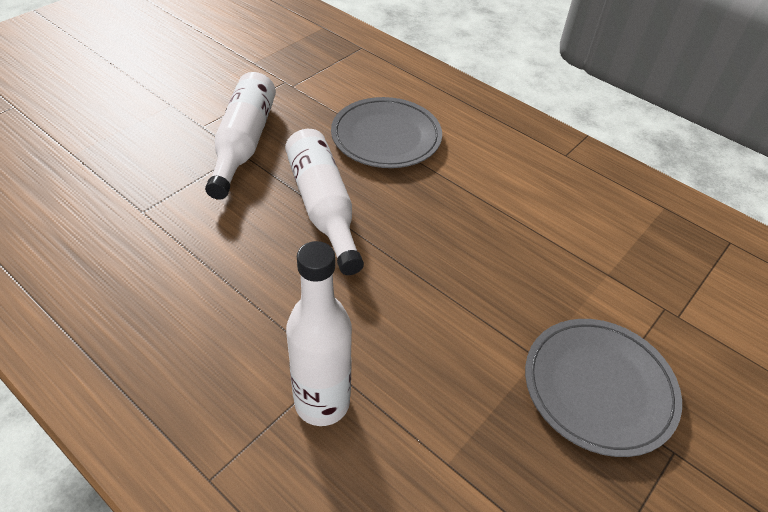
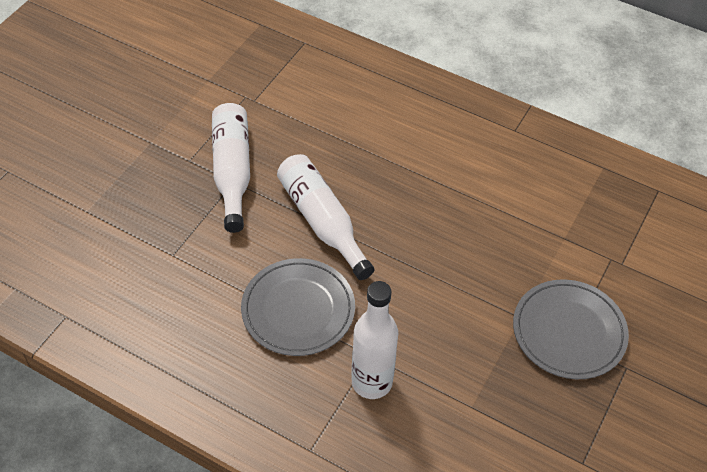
camera: 10 degrees left, 5 degrees up
(386, 137) = (355, 141): grey plate -> grey plate (298, 309)

